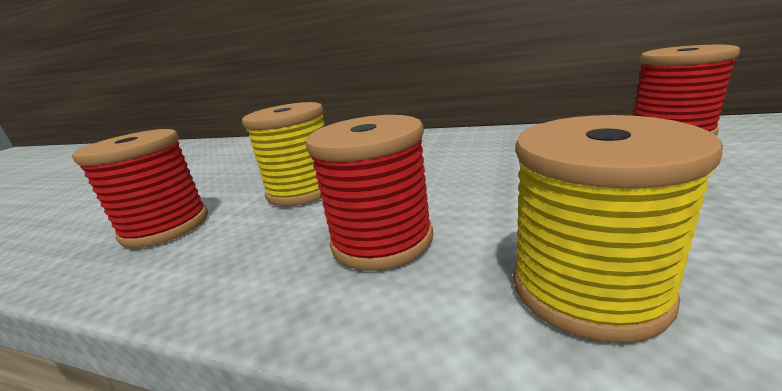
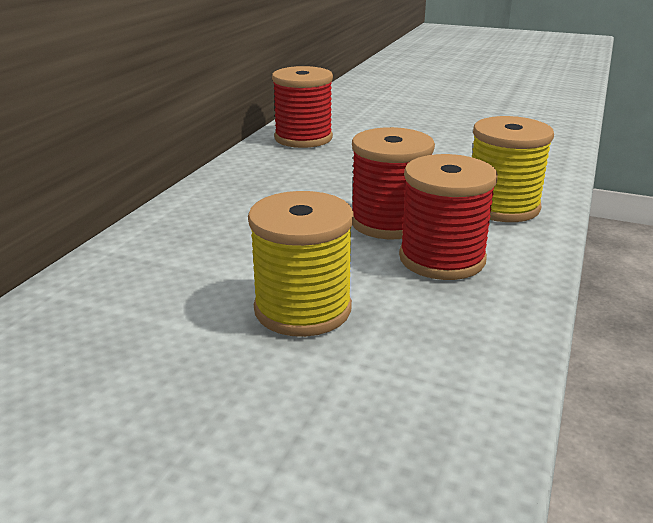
camera: 90 degrees left, 5 degrees up
(166, 226) = (363, 421): red spool -> red spool (388, 222)

